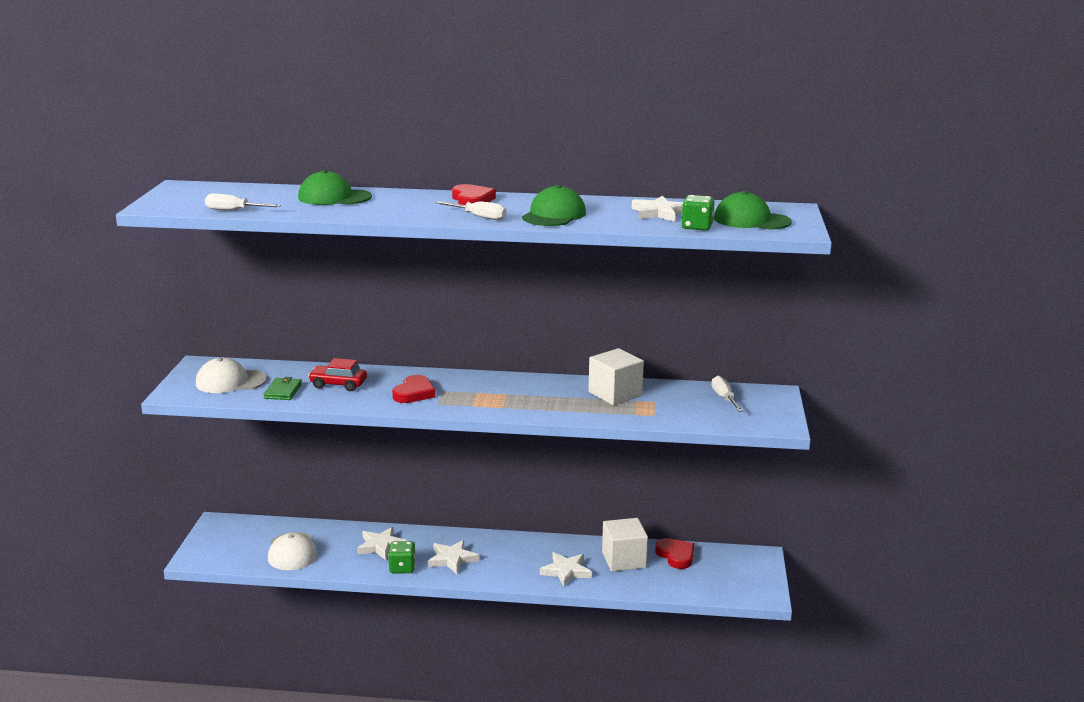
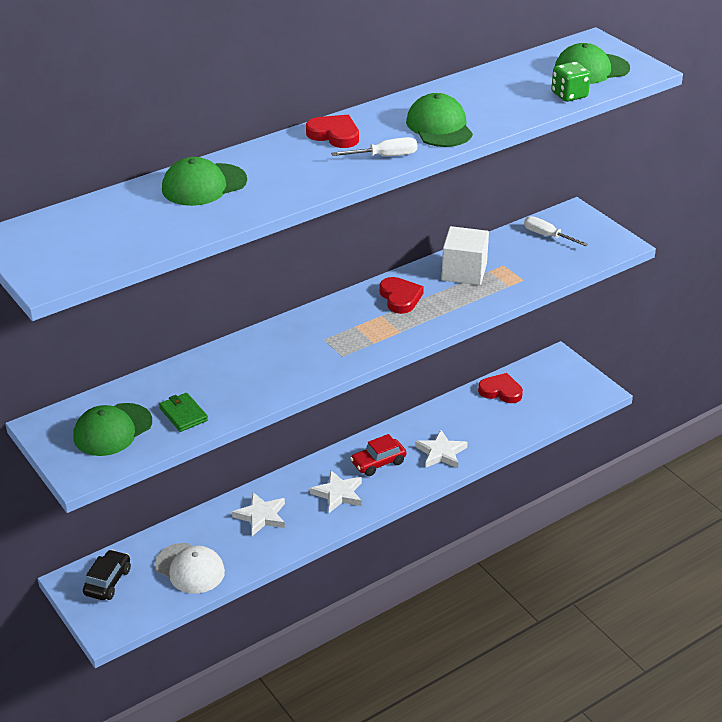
camera: 40 degrees left, 15 degrees up
(230, 381) = (112, 430): white cap -> green cap
(233, 211) = (147, 248): white screwdriver -> none
(236, 533) = (107, 581): none -> black car
(338, 384) = (222, 380): red car -> red car (378, 463)
(402, 568) = (309, 526): green dice -> none
(414, 393) = (304, 354): red heart -> red heart (400, 298)
(624, 560) = (469, 417): white cube -> none
(659, 213) = (512, 88): white star -> none

